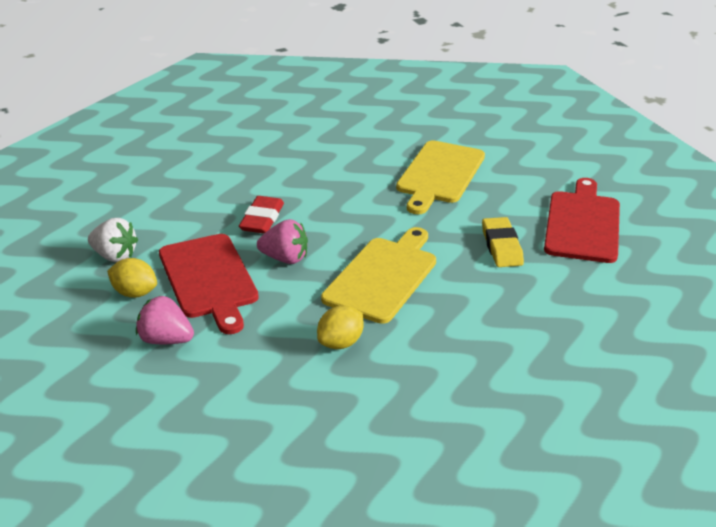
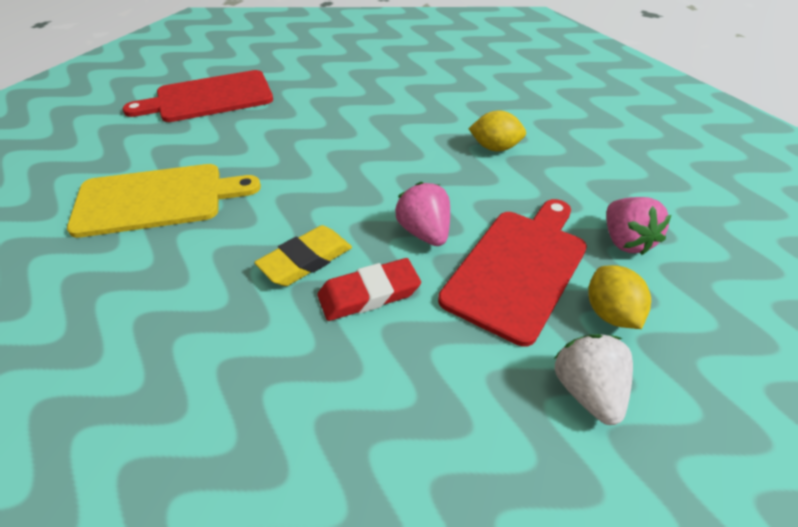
camera: 125 degrees left, 10 degrees up
(383, 277) = (387, 162): yellow cutting board -> none
(501, 246) = (280, 122): yellow eraser -> yellow eraser (306, 260)

